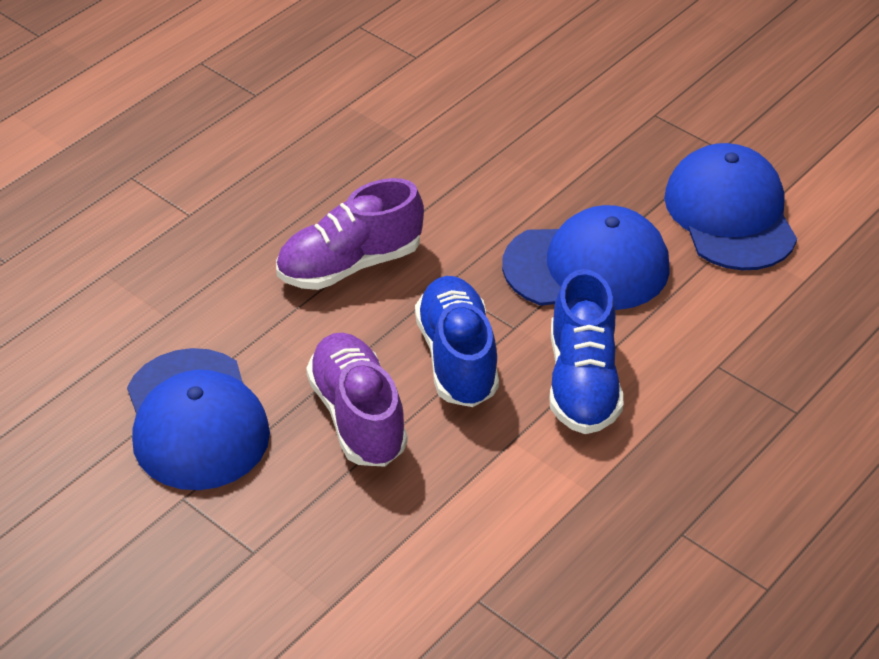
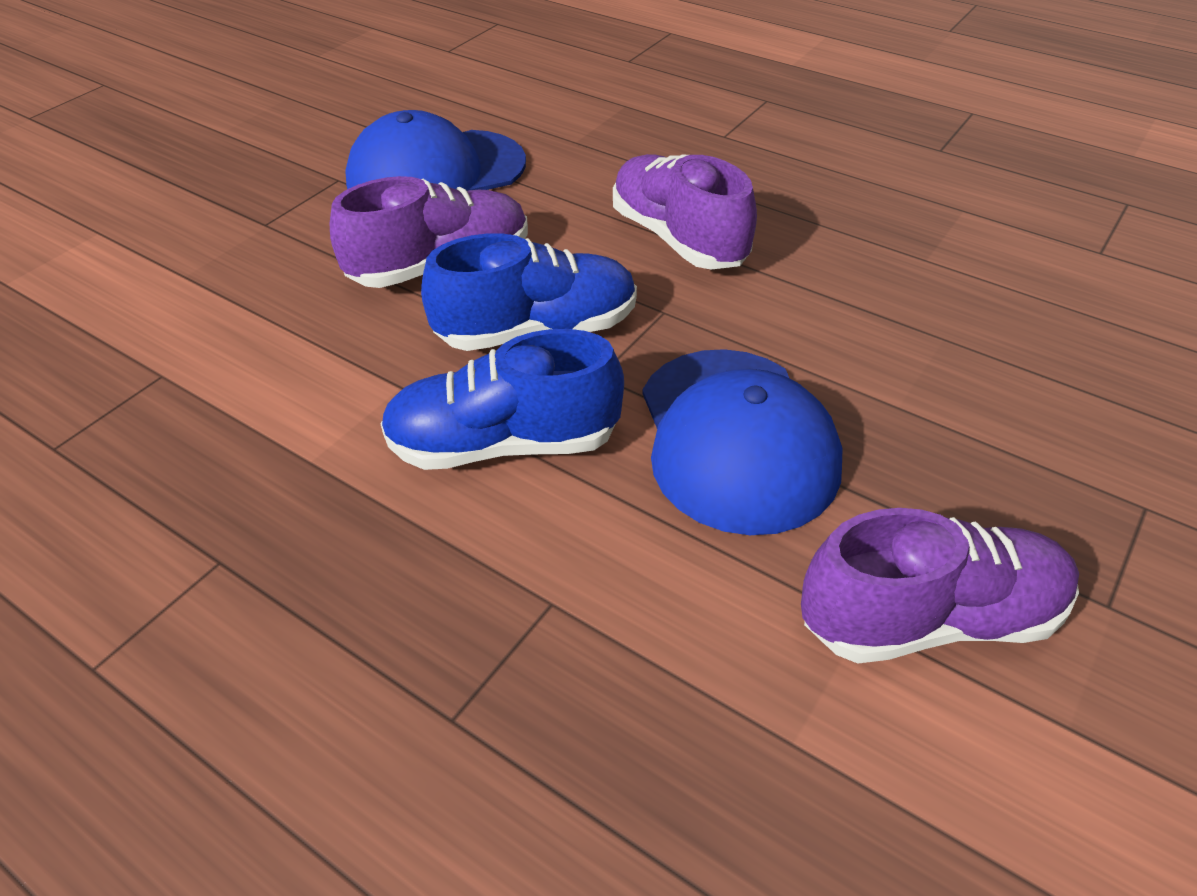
camera: 85 degrees right, 0 degrees up
(730, 214) = (930, 619): blue cap -> purple shoe

